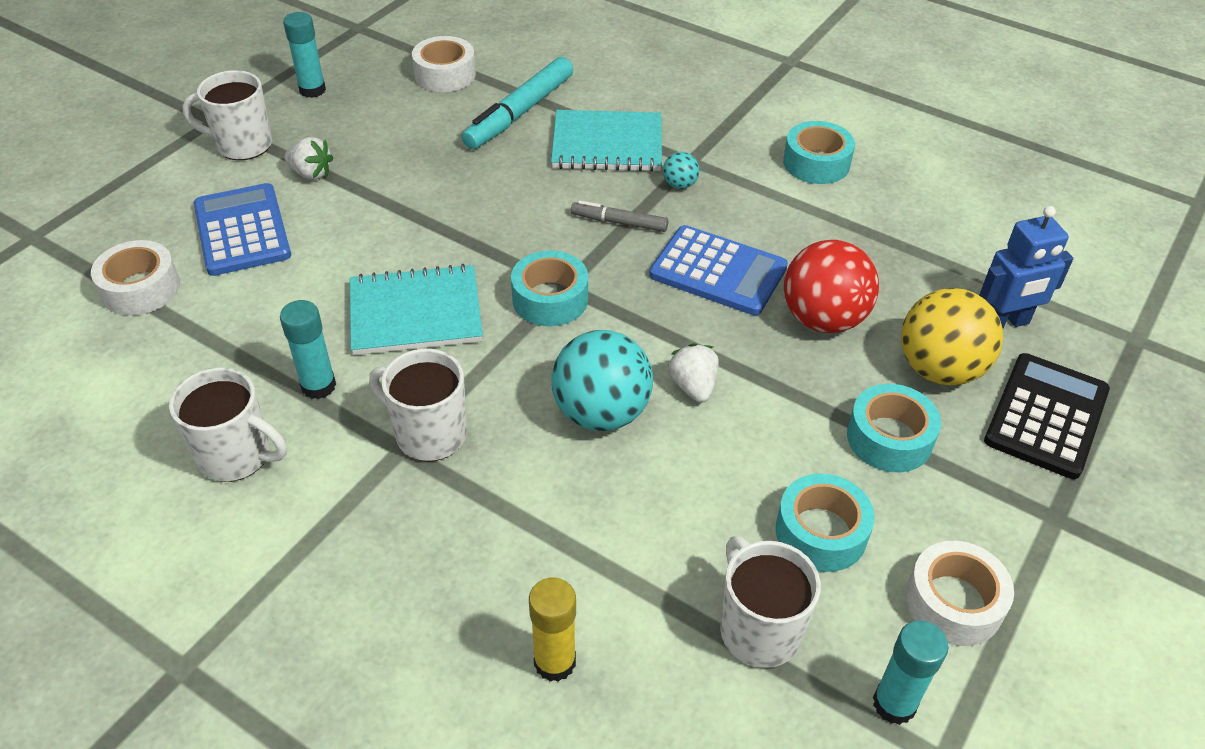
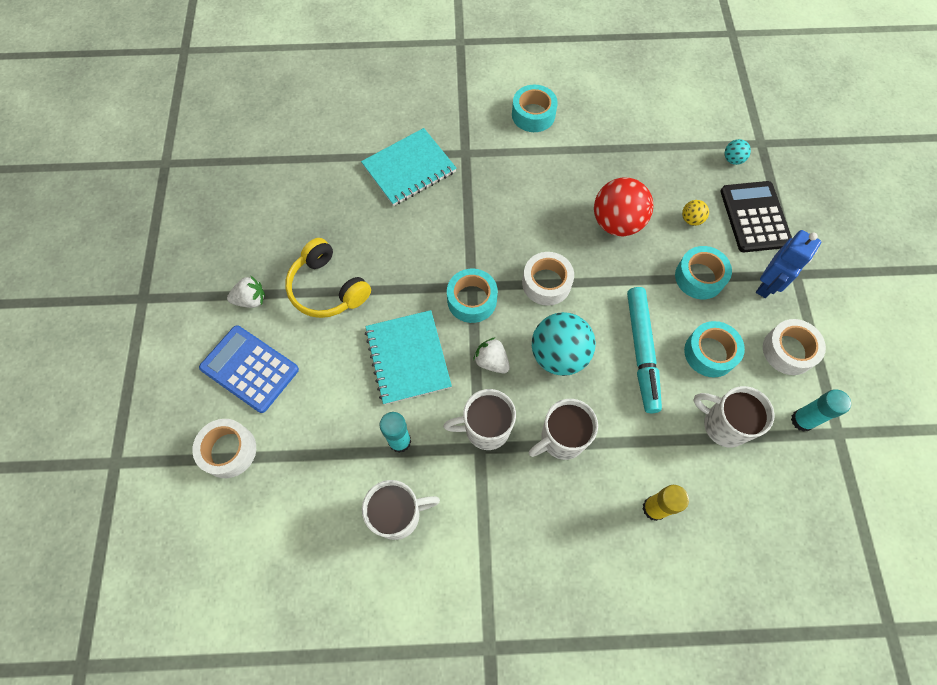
camera: 35 degrees left, 20 degrees up
(242, 145) = (183, 305): white mug -> white mug (561, 439)
(312, 90) = (186, 234): turquoise glue stick -> none
(400, 204) = (328, 288): none -> yellow headphones
(415, 313) = (408, 358): turquoise notebook -> turquoise notebook turned 60 degrees counterclockwise
(445, 74) = (262, 170): white tape -> white tape (546, 283)
(520, 113) = (337, 174): turquoise marker -> turquoise marker (641, 351)
(619, 222) = (464, 223): grey marker -> none
(679, 185) = (474, 175): turquoise ball -> turquoise ball (732, 159)
(693, 386) = (589, 308): white strawberry -> white strawberry (491, 361)
(718, 271) = (542, 224): blue calculator -> none
(939, 369) = (691, 219): yellow ball -> yellow ball, size x0.45
(1004, 323) = (699, 171): blue robot -> blue robot (767, 285)

